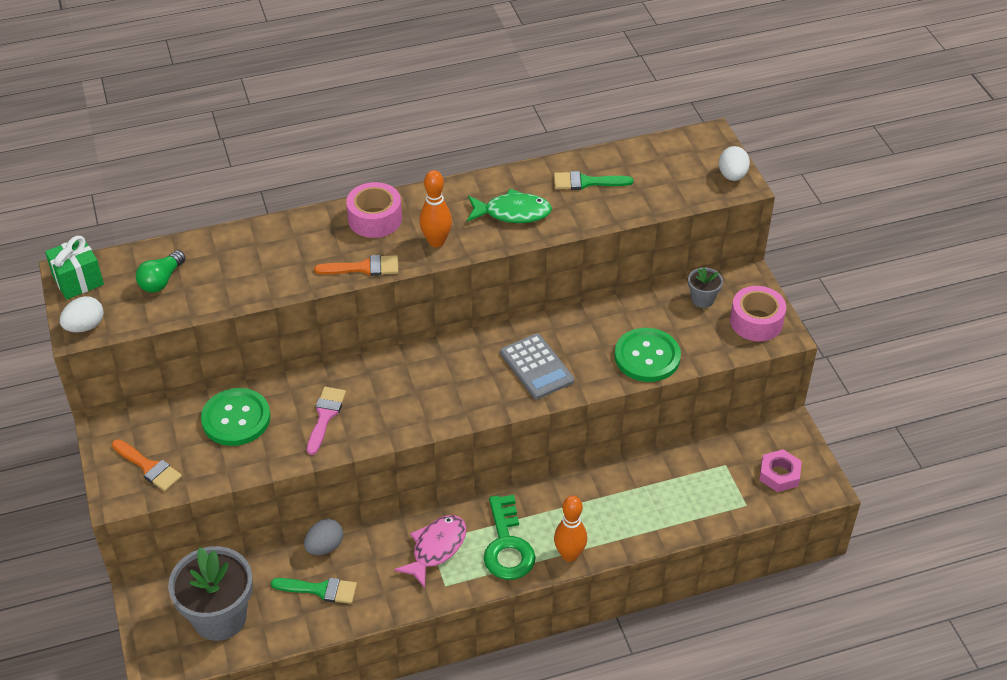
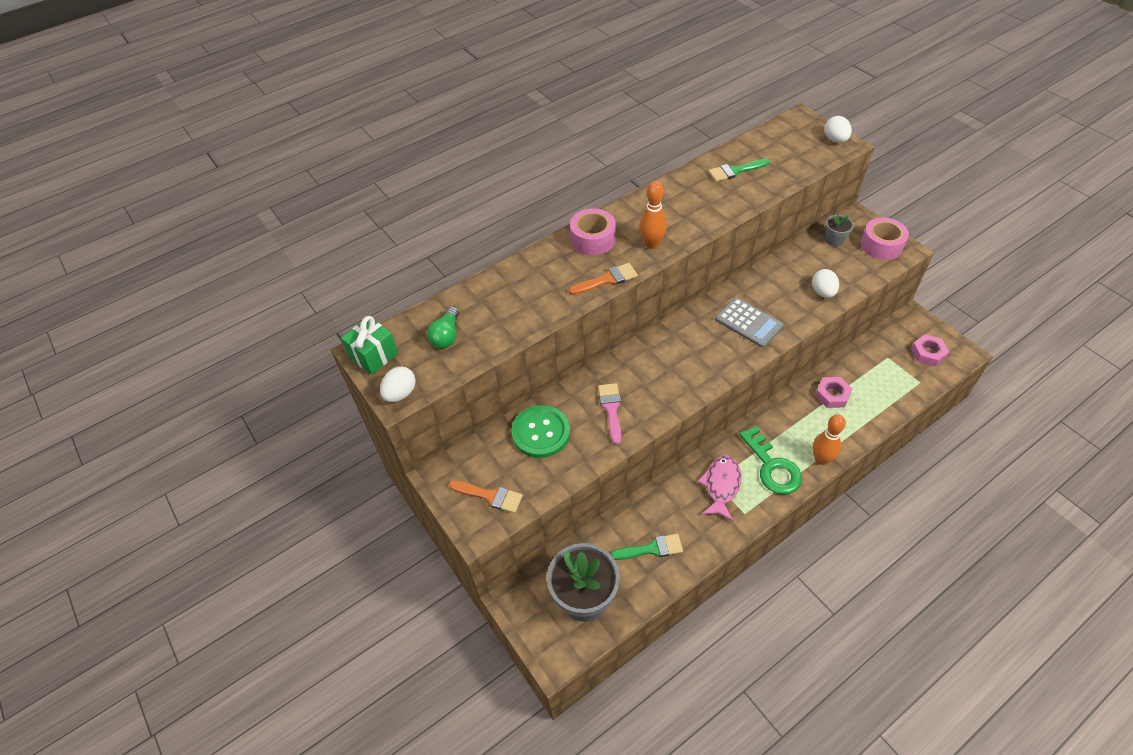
camera: 15 degrees left, 5 degrees up
(325, 547) = (636, 512): grey egg -> none
(512, 213) = (695, 207): green fish -> none
(628, 488) = (832, 395): none -> pink nut
(647, 357) = (823, 292): green button -> white egg

